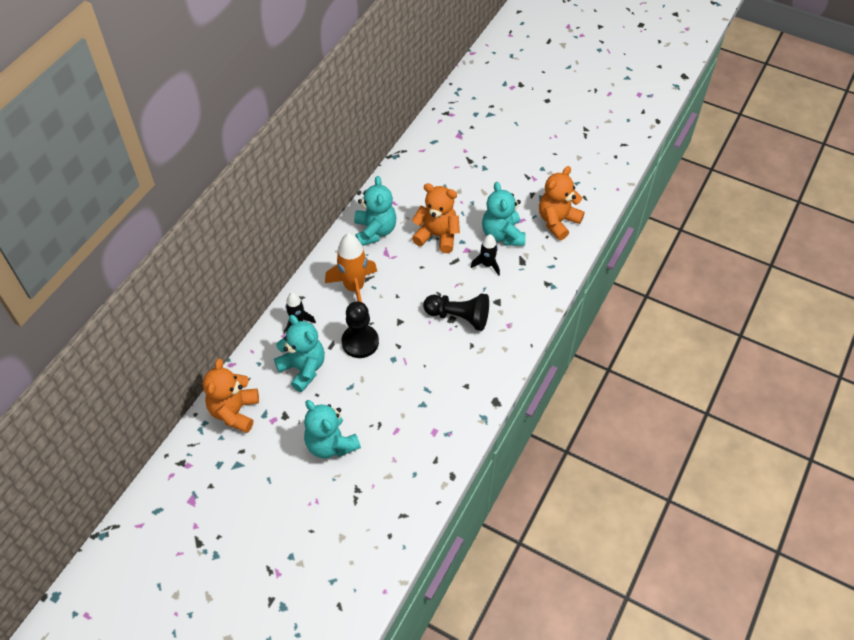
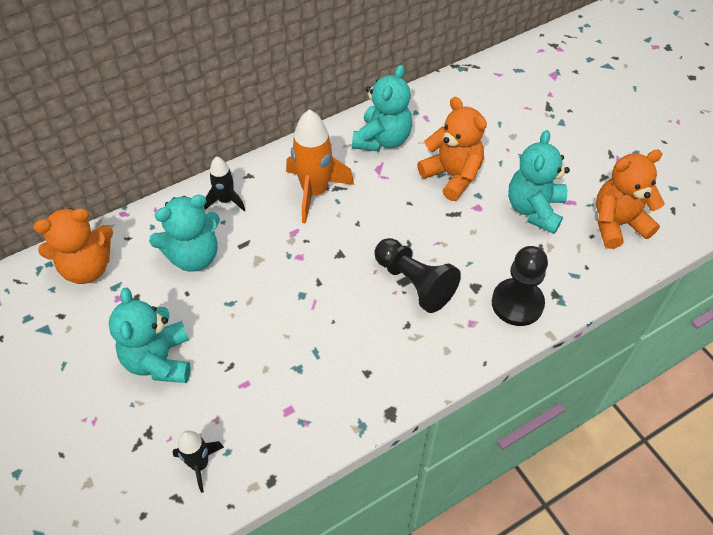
camera: 30 degrees right, 0 degrees up
(234, 411) = (87, 267): orange teddy bear -> orange teddy bear turned 150 degrees counterclockwise
(303, 368) = (194, 256): turquoise teddy bear -> turquoise teddy bear turned 75 degrees clockwise
(360, 342) = (277, 256): black pawn -> black pawn (517, 303)
(487, 265) = (491, 236): black rocket -> black rocket (200, 464)

